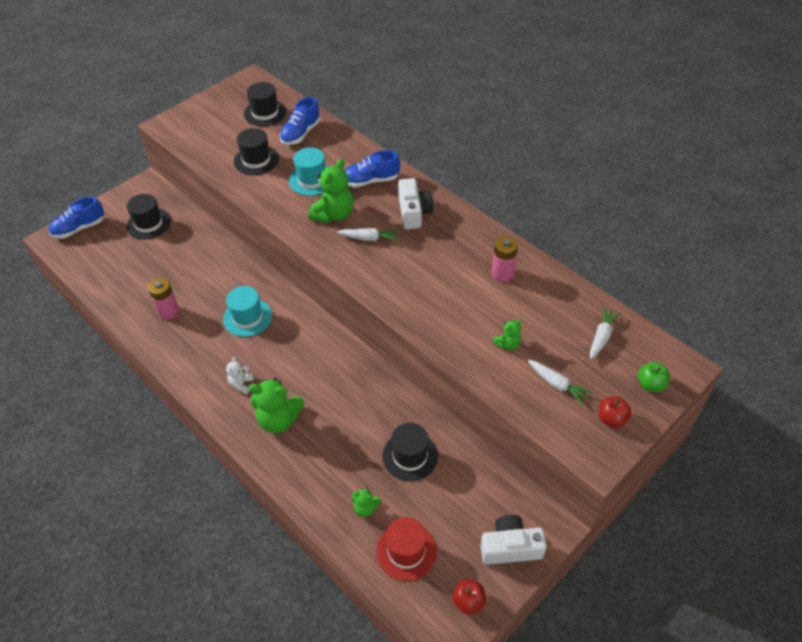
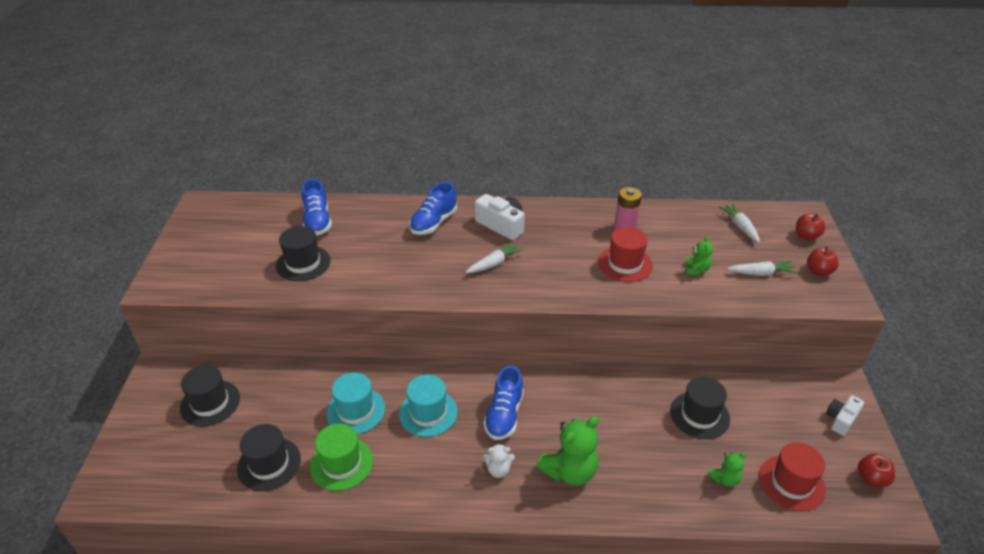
camera: 45 degrees left, 10 degrees down
(79, 228) = (125, 460): blue shoe -> blue shoe (504, 415)
(169, 311) = (341, 463): pink battery -> green hat
(241, 384) = (498, 470): white teddy bear -> white teddy bear turned 60 degrees counterclockwise
(265, 113) = (256, 223): black hat -> black hat (269, 464)
(312, 180) = (380, 250): turquoise hat -> turquoise hat (356, 410)
(334, 214) = (439, 264): green teddy bear -> none
(459, 302) = (625, 264): none -> red hat
(510, 547) = (841, 419): white camera -> white camera, size x0.66
(650, 384) = (806, 236): green apple -> red apple

